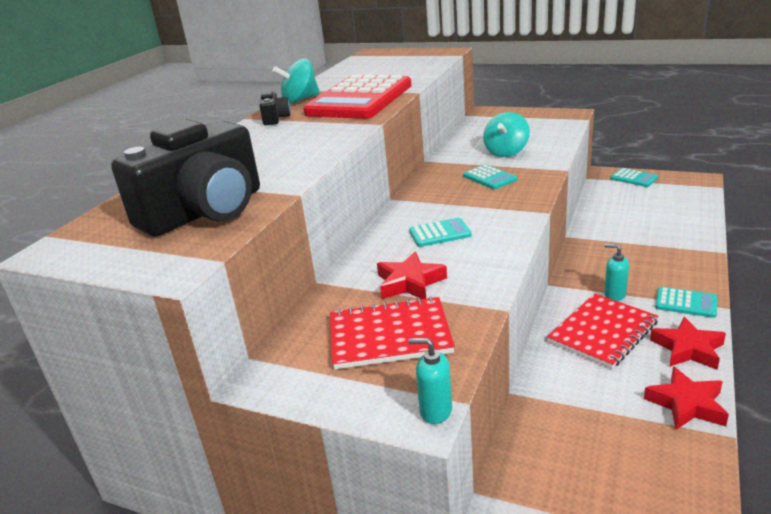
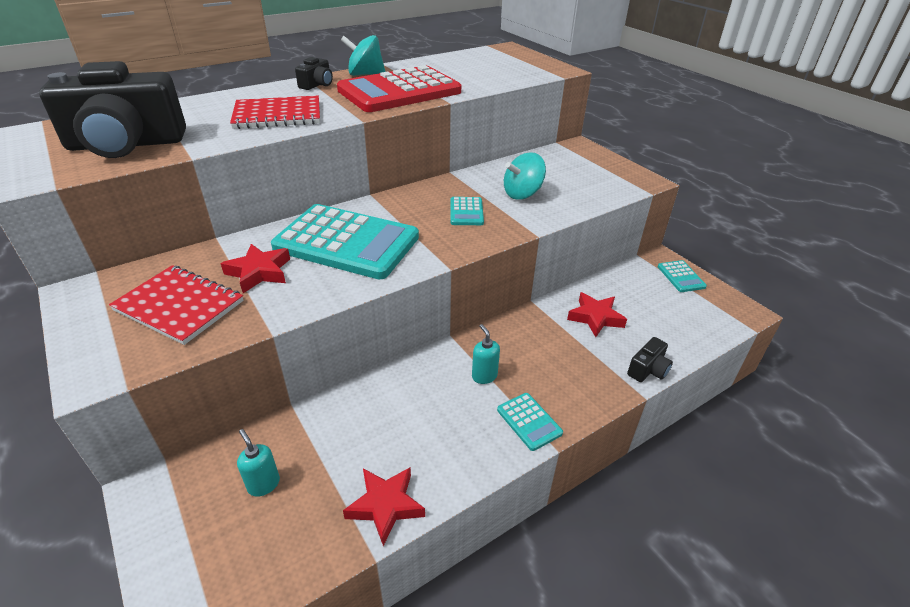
camera: 30 degrees right, 10 degrees up
(435, 411) = (103, 380): turquoise soap dispenser -> turquoise soap dispenser (263, 484)
(440, 233) = (347, 242): turquoise calculator -> turquoise calculator, size x2.35
(602, 332) = (424, 401): red notebook -> red notebook (278, 115)
(688, 349) = (463, 462): red star -> red star (595, 317)
(701, 237) = (648, 370): none -> black camera

